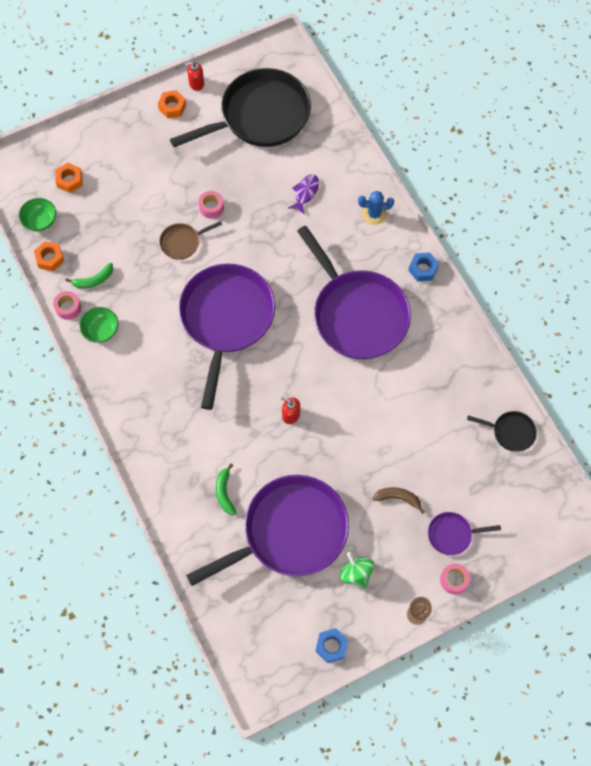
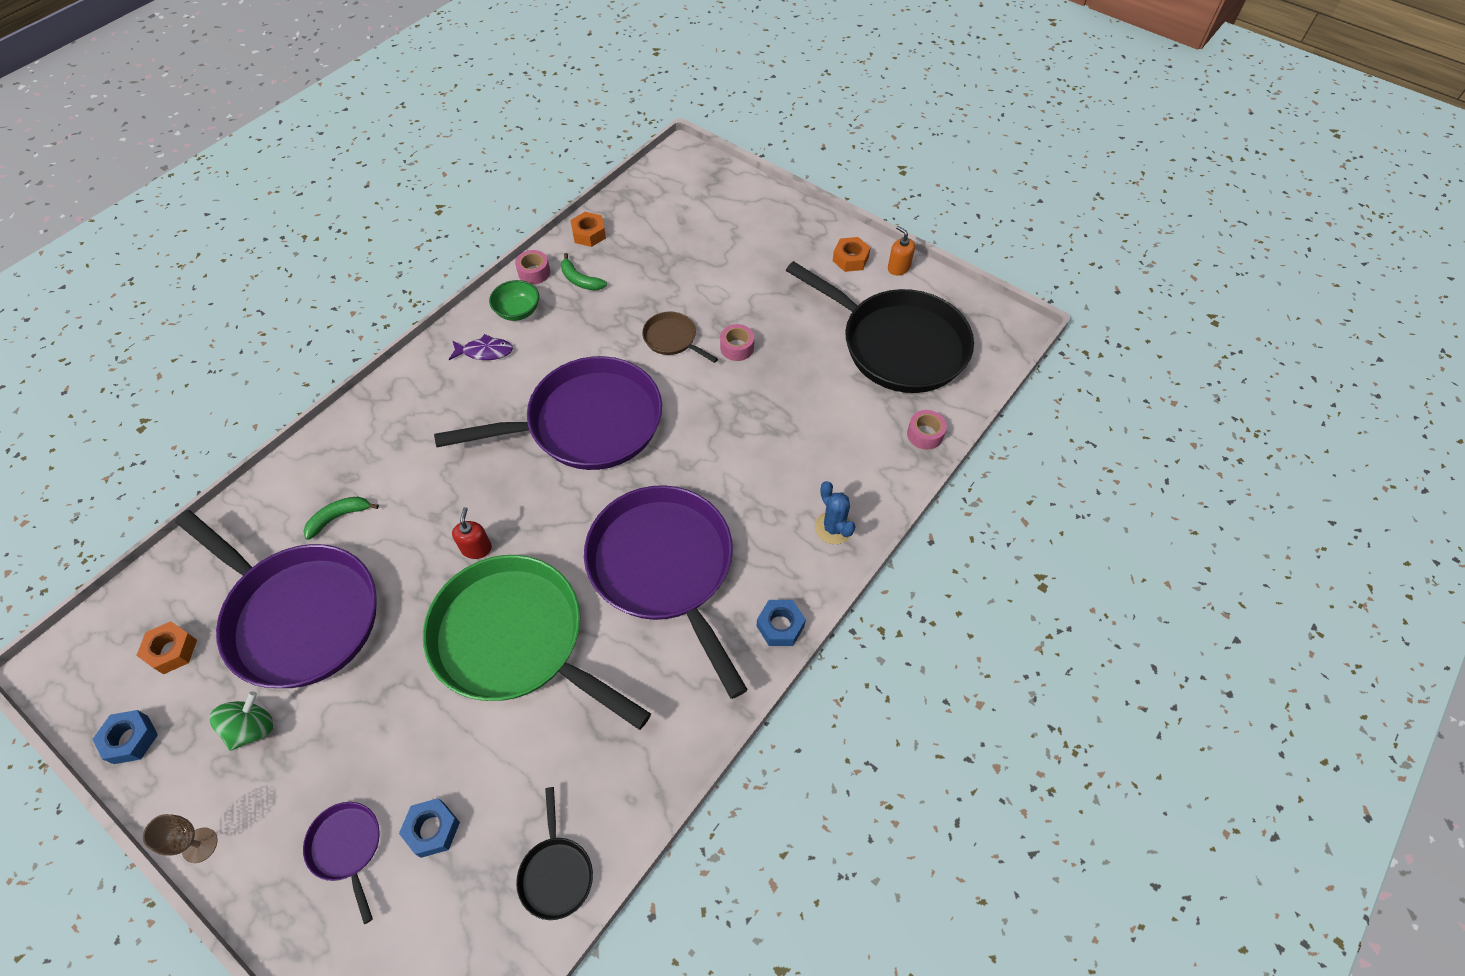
camera: 65 degrees right, 10 degrees down
(40, 221) = (631, 208): green bowl -> none
(69, 180) = (696, 212): orange nut -> orange nut (172, 651)
(196, 83) = (898, 268): red soap dispenser -> orange soap dispenser
(305, 193) = (817, 435): purple fish -> purple fish (485, 352)
(357, 314) = (665, 568): purple pan -> purple pan turned 120 degrees clockwise
(366, 411) = (516, 640): none -> green pan
(398, 498) = (388, 740): brown banana -> none
(454, 580) = (268, 881): pink tape -> pink tape (925, 434)
(461, 487) = (432, 829): none -> blue nut

